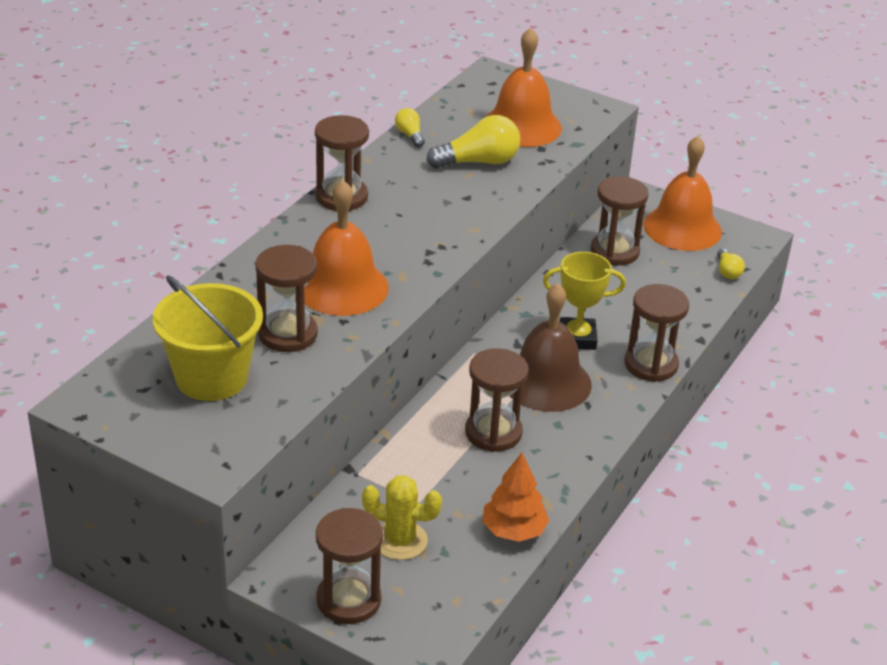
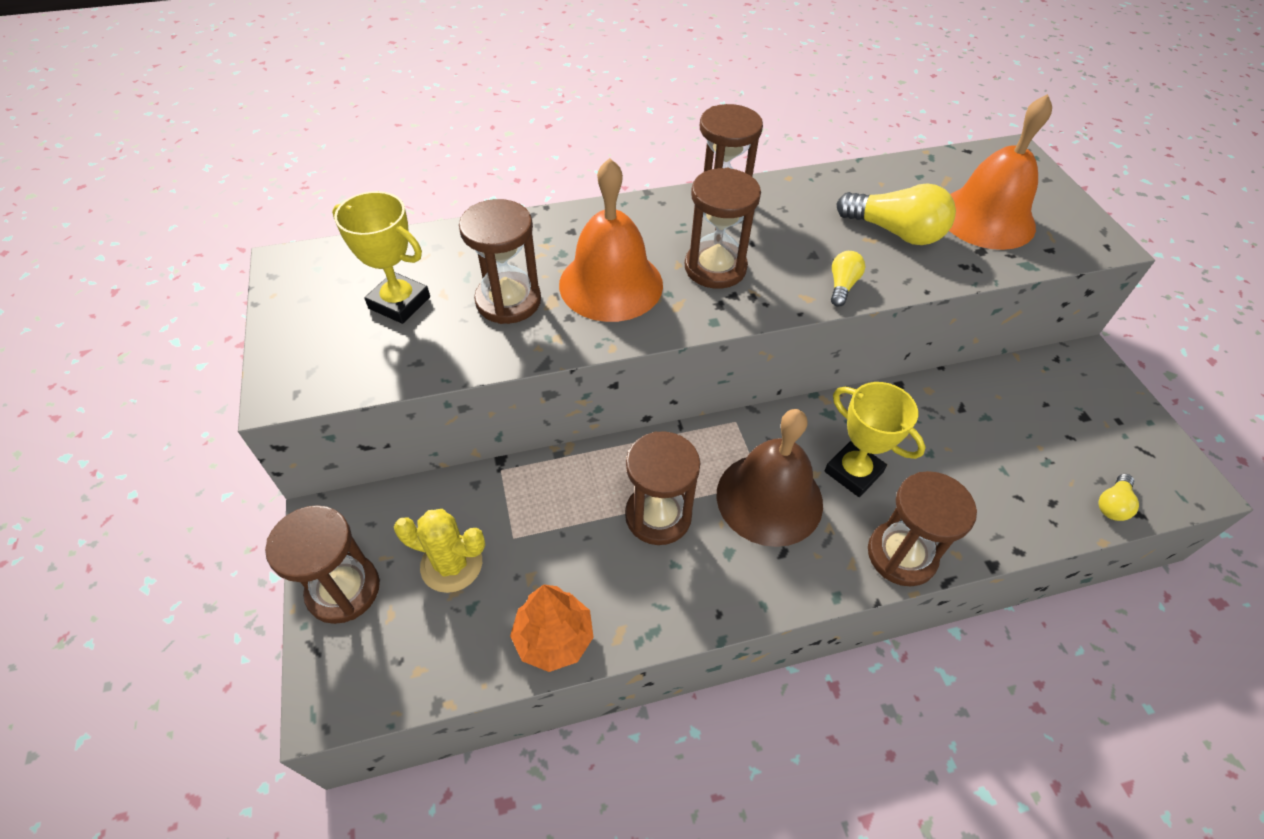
camera: 45 degrees right, 15 degrees up
(211, 377) = (399, 303): yellow bucket -> yellow trophy
(400, 540) = (451, 564): yellow cactus -> yellow cactus turned 45 degrees counterclockwise
(410, 135) = (857, 174): yellow light bulb -> yellow light bulb (842, 286)
(614, 251) = (996, 404): brown hourglass -> brown hourglass (715, 268)
(682, 228) = (1106, 422): orange bell -> none

